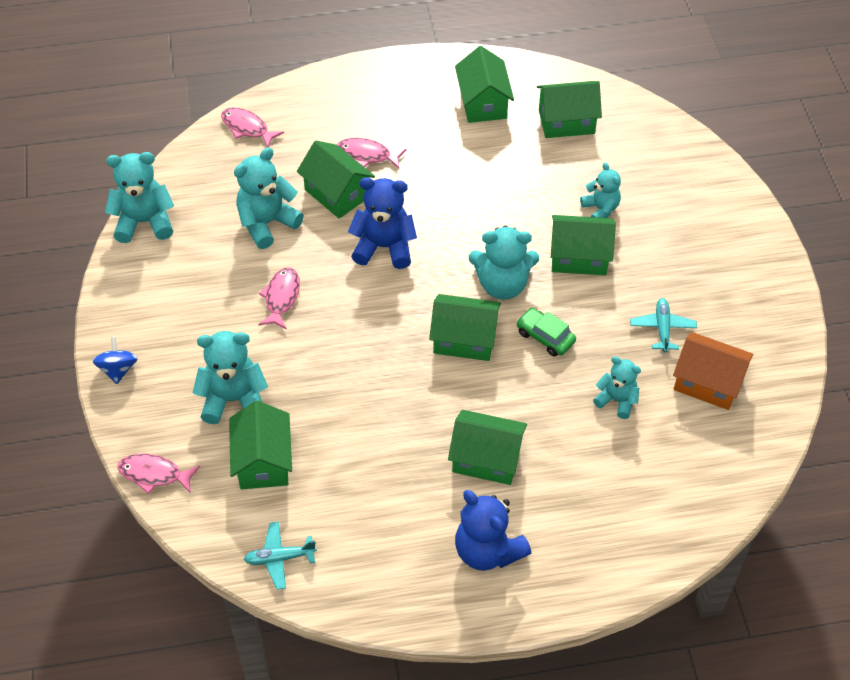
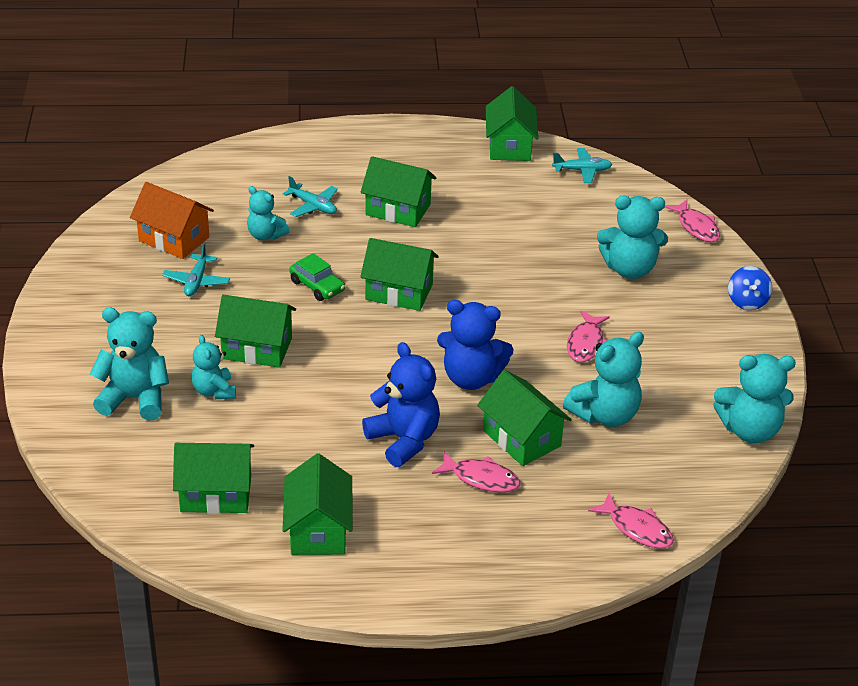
camera: 175 degrees left, 15 degrees down
(154, 474) = (696, 227): pink fish -> pink fish turned 45 degrees clockwise
(263, 461) = (599, 226): green house -> green house (509, 146)
(487, 550) = (410, 159): blue teddy bear -> blue teddy bear (404, 440)
(502, 284) = (348, 332): turquoise teddy bear -> turquoise teddy bear (135, 398)
(580, 452) = (313, 206): none -> turquoise plane

